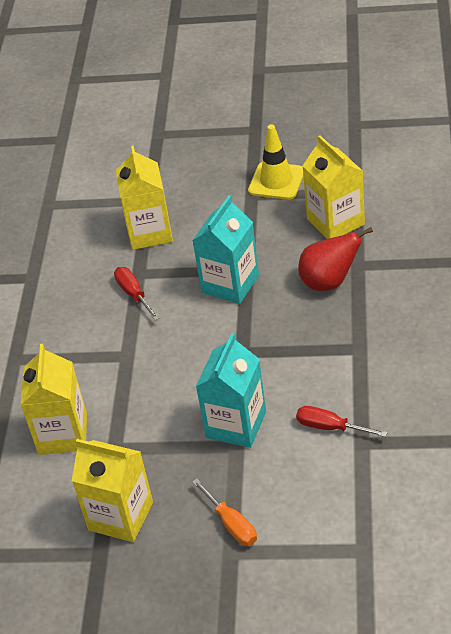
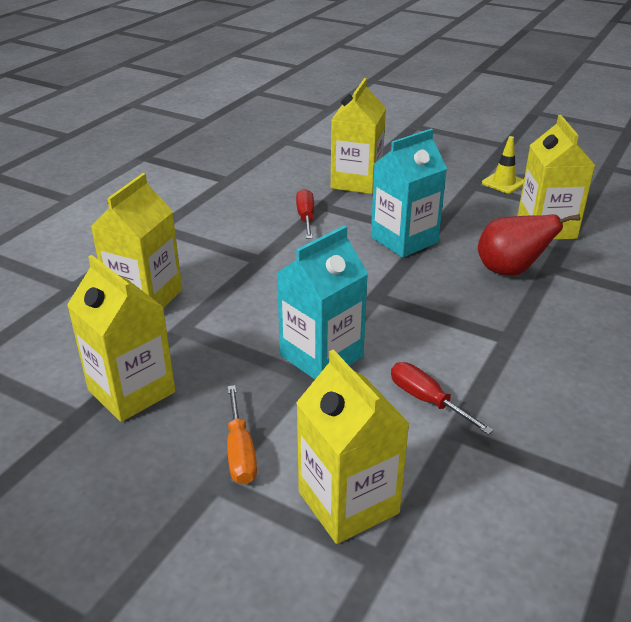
camera: 20 degrees right, 10 degrees down
(276, 181) = (503, 183): yellow traffic cone -> yellow traffic cone, size x0.66
(323, 524) = (348, 502): none -> yellow carton

